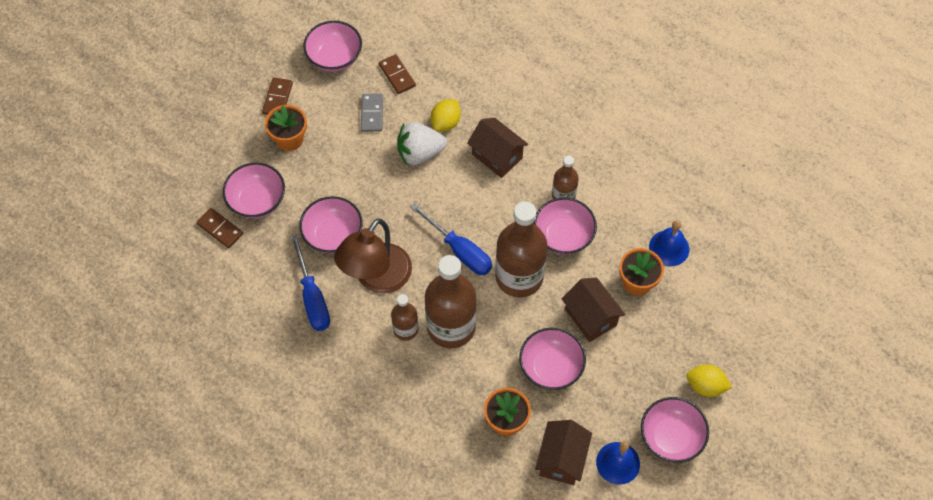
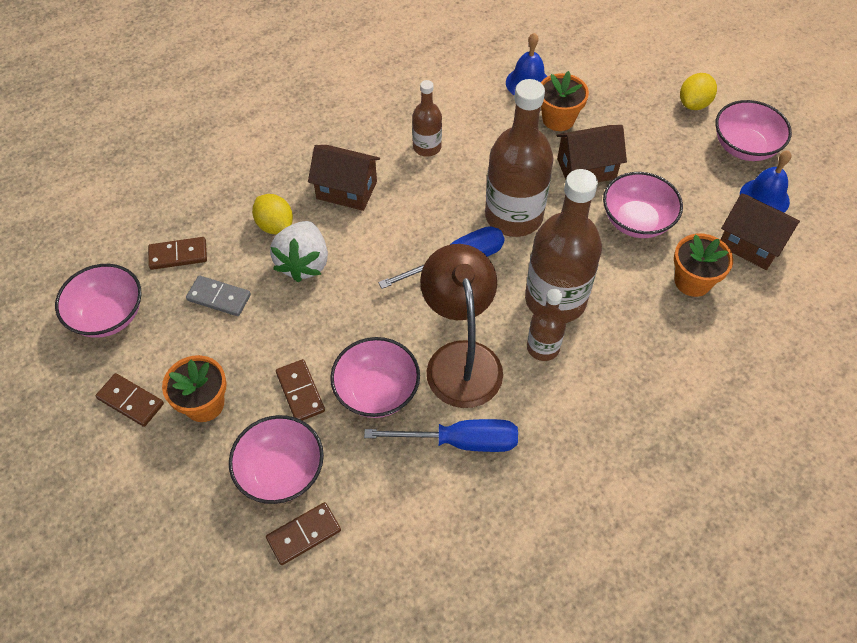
camera: 70 degrees left, 5 degrees down
(317, 190) = (300, 392): none -> brown domino
(377, 279) = (461, 359): brown lamp -> brown lamp turned 150 degrees counterclockwise
(497, 156) = (346, 190): brown house -> brown house turned 45 degrees clockwise
(563, 236) = (478, 162): pink bowl -> none

